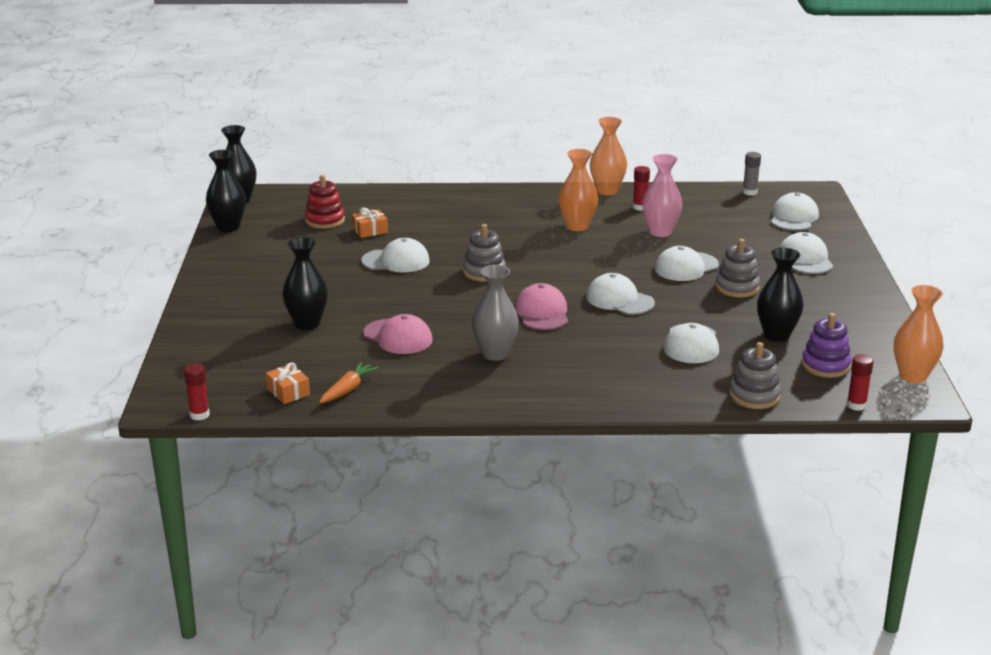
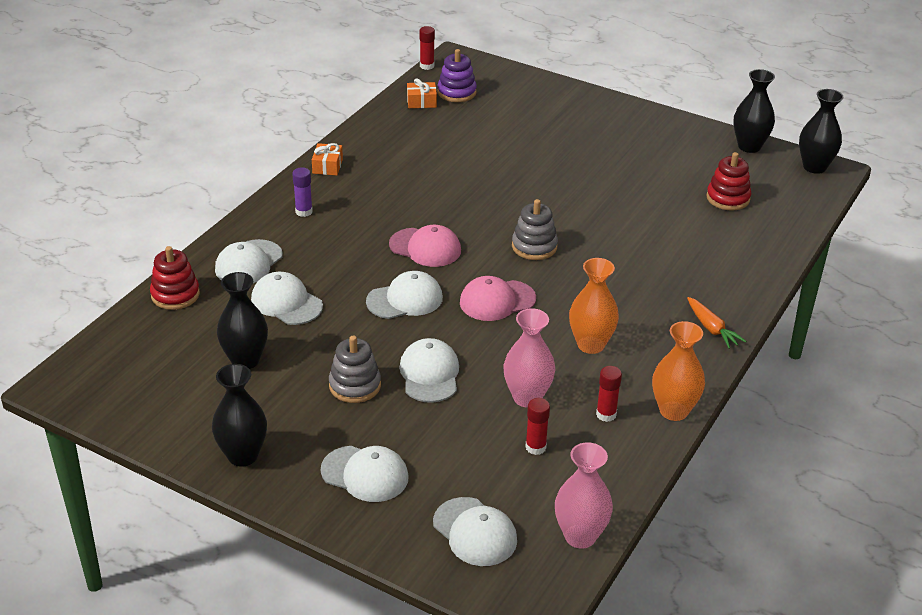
camera: 120 degrees right, 10 degrees up
(307, 323) = (519, 135): black vase -> black vase (243, 455)
(348, 389) = (399, 124): orange carrot -> orange carrot (711, 328)
(370, 230) = (683, 215): orange gift -> orange gift (327, 166)
(396, 261) = (601, 208): white cap -> white cap (248, 263)
(398, 337) = (456, 166): pink cap -> pink cap (497, 301)
(495, 354) = (381, 199): grey vase -> none
(561, 383) = (304, 212): none -> purple glue stick
(749, 192) = (580, 536): grey glue stick -> pink vase
(754, 396) = (175, 295): grey stacking toy -> red stacking toy
(825, 365) = (168, 360): purple stacking toy -> purple stacking toy (456, 92)
(856, 405) = (97, 341): red glue stick -> red glue stick (535, 447)
(913, 376) = (90, 403): orange vase -> none

